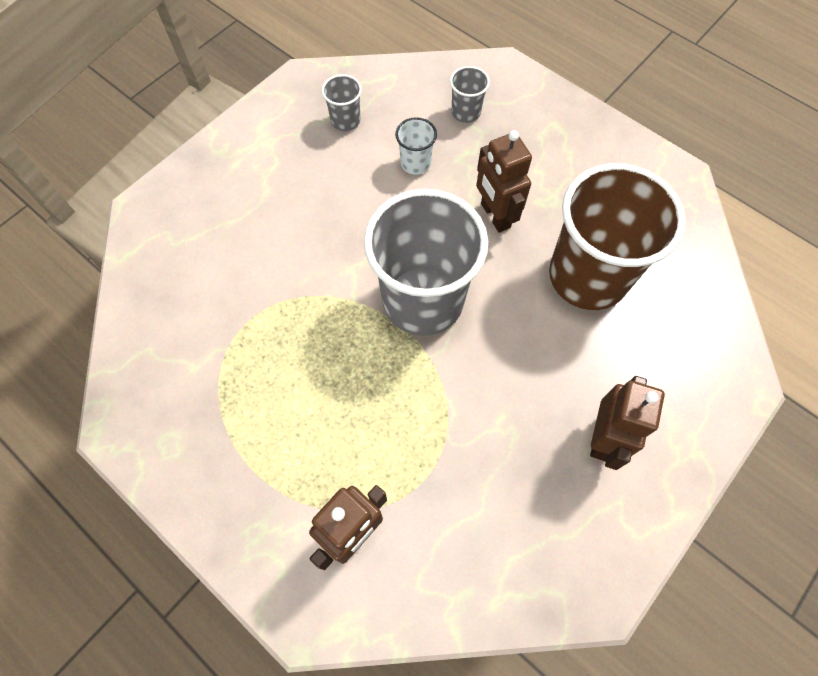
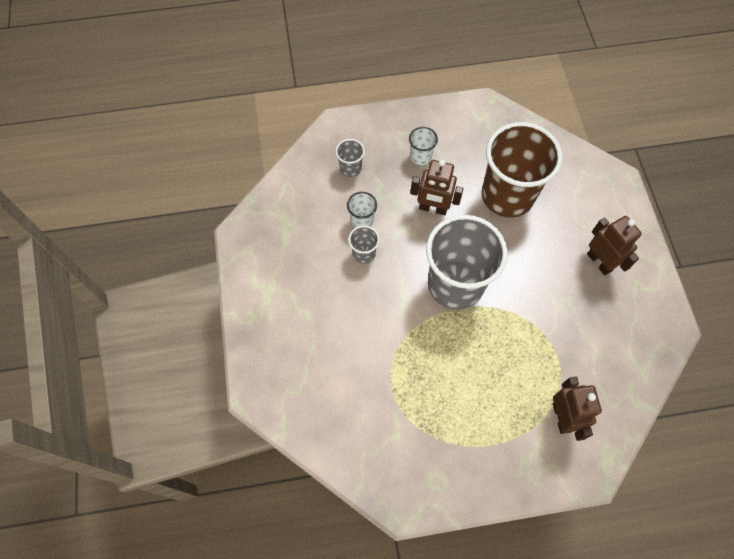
camera: 50 degrees left, 0 degrees up
(345, 120) = (296, 233): grey cup -> grey cup (364, 253)
(546, 161) = (420, 156): none -> white cup

